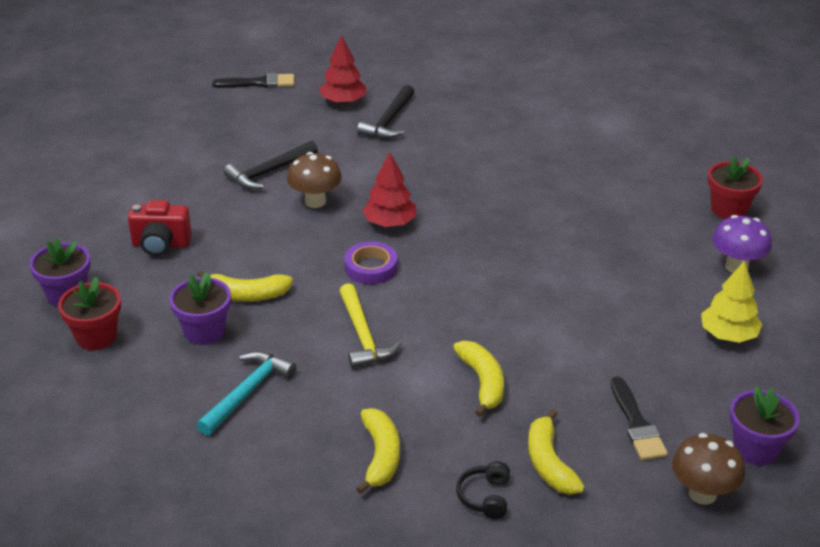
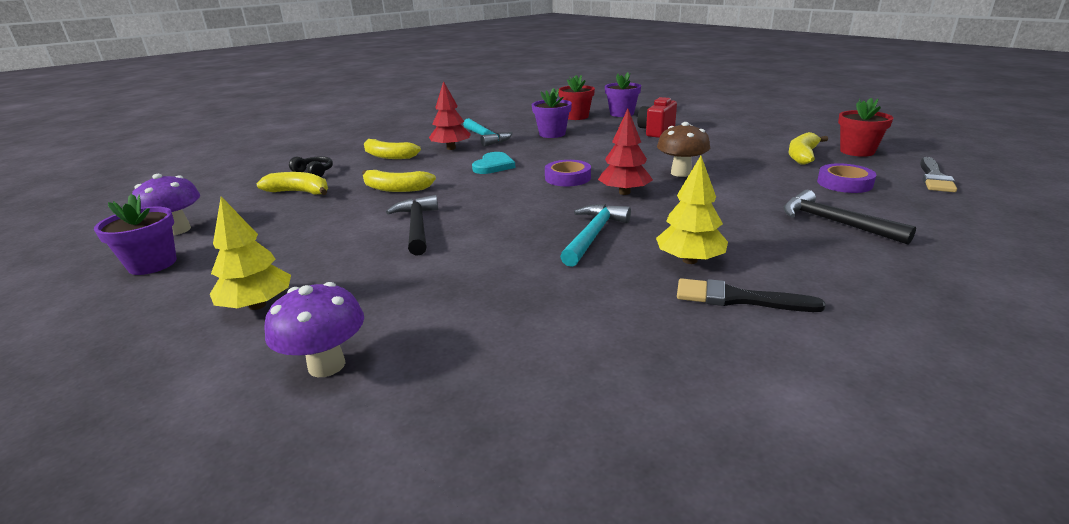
camera: 120 degrees right, 10 degrees down
(246, 295) = (576, 144): yellow banana -> yellow banana (802, 156)
(269, 172) = (740, 164): black hammer -> black hammer (417, 226)
(296, 119) = (844, 183): none -> purple tape
(343, 101) = (889, 207): red tree -> red tree (451, 148)
(363, 336) = (493, 166): yellow hammer -> turquoise heart
(492, 217) = (593, 235): none -> turquoise hammer
(499, 169) = (690, 260): none -> yellow tree
(636, 424) = (267, 226): black brush -> black brush (737, 298)
(702, 494) = (178, 230): brown mushroom -> purple mushroom
(728, 209) = (439, 426): red flower pot -> red flower pot (857, 151)

